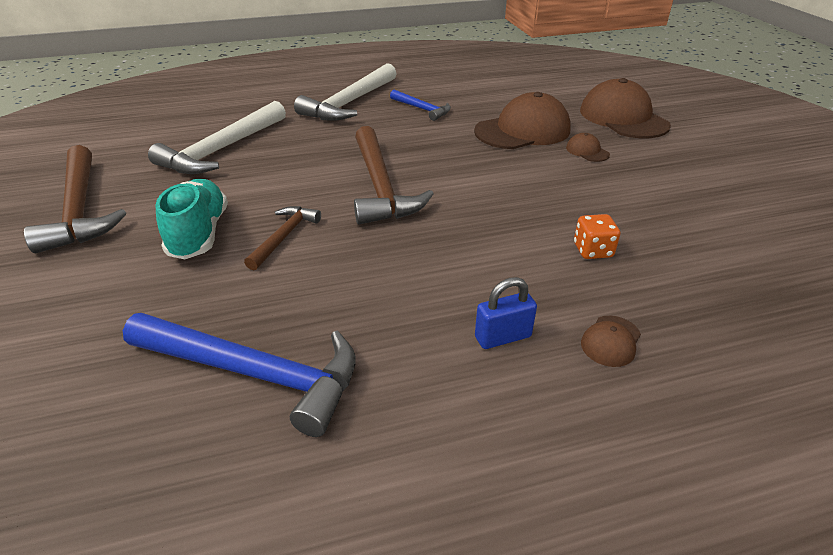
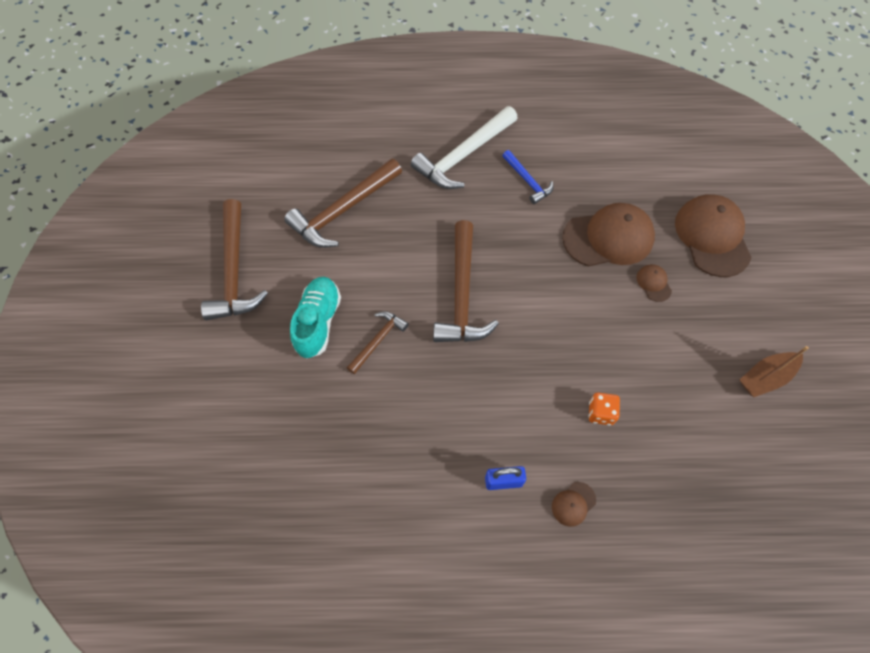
camera: 15 degrees right, 25 degrees up
(221, 150) = (342, 211): white hammer -> brown hammer
(256, 374) = (343, 471): blue hammer -> none
(750, 194) = (765, 377): none -> brown boat

